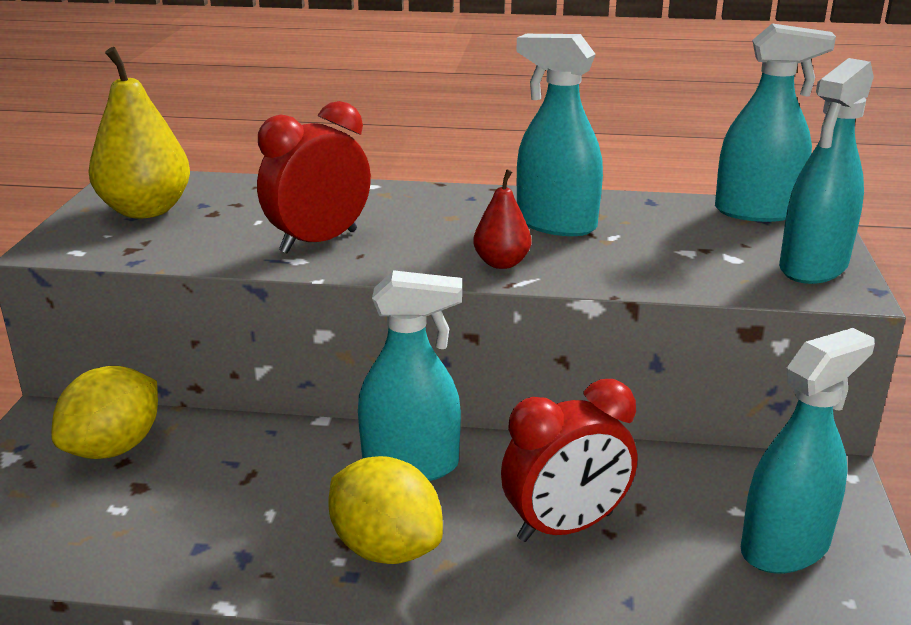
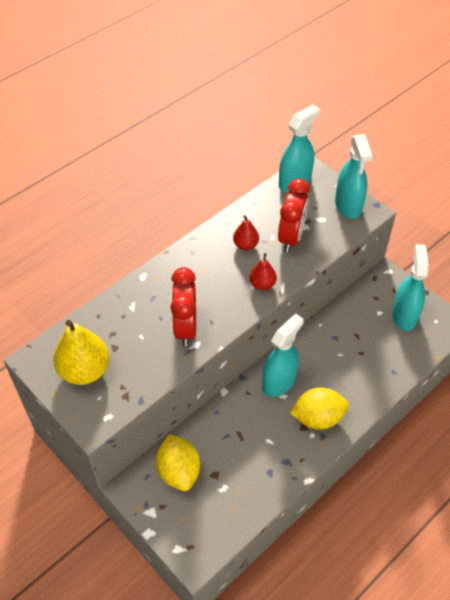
camera: 50 degrees left, 25 degrees up
(555, 224) = (245, 245): turquoise spray bottle -> red pear
(565, 527) = (349, 362): red clock -> red clock (291, 237)

